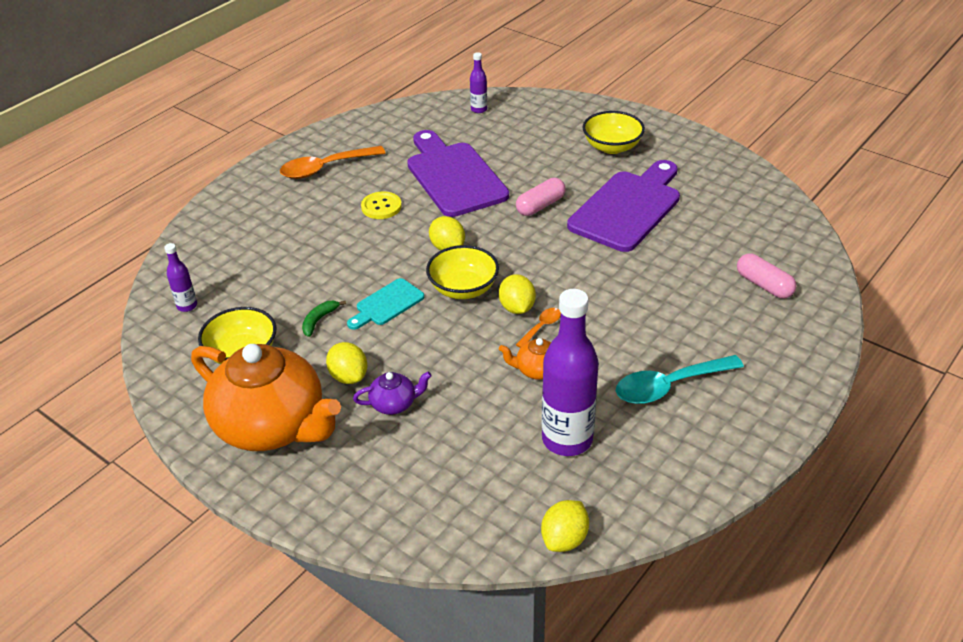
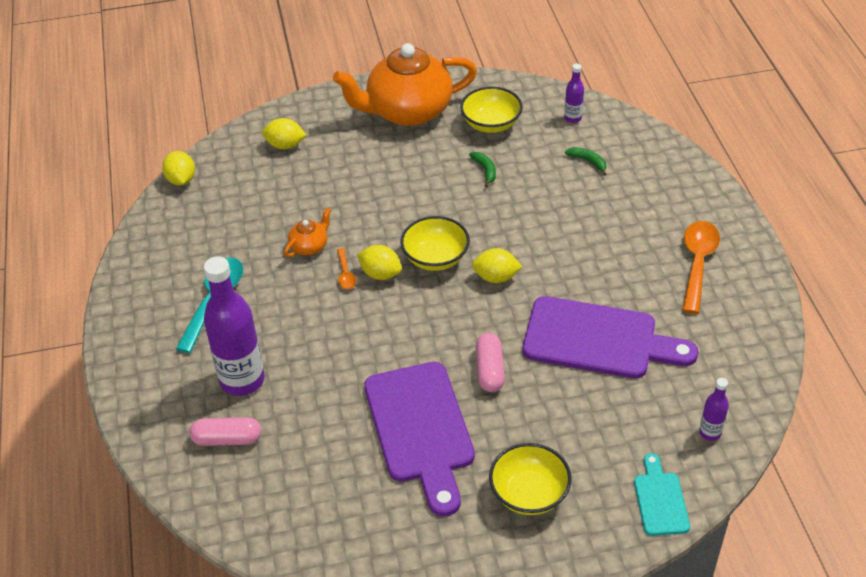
camera: 130 degrees right, 5 degrees up
(248, 268) = (588, 161): none -> green banana
(348, 376) = (412, 159): yellow lemon -> yellow lemon (285, 145)
(381, 207) = (597, 268): yellow button -> none
(387, 304) = (464, 210): turquoise cutting board -> turquoise cutting board (660, 500)
(394, 404) = (363, 167): purple teapot -> none
(567, 439) = (239, 223): purple bottle -> purple bottle (242, 380)

